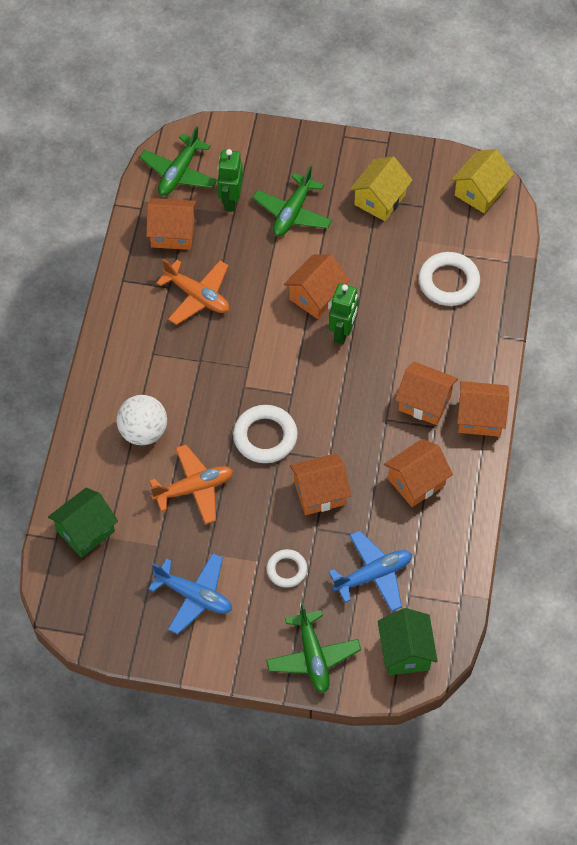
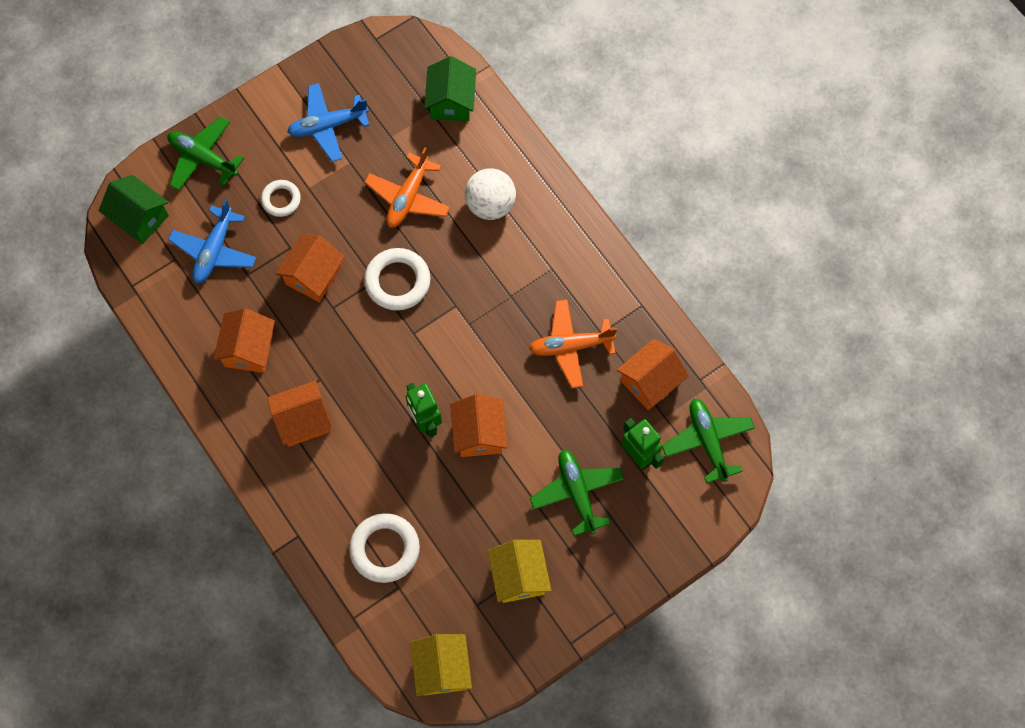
camera: 135 degrees right, 10 degrees up
(480, 418) = (247, 448): orange house -> none

